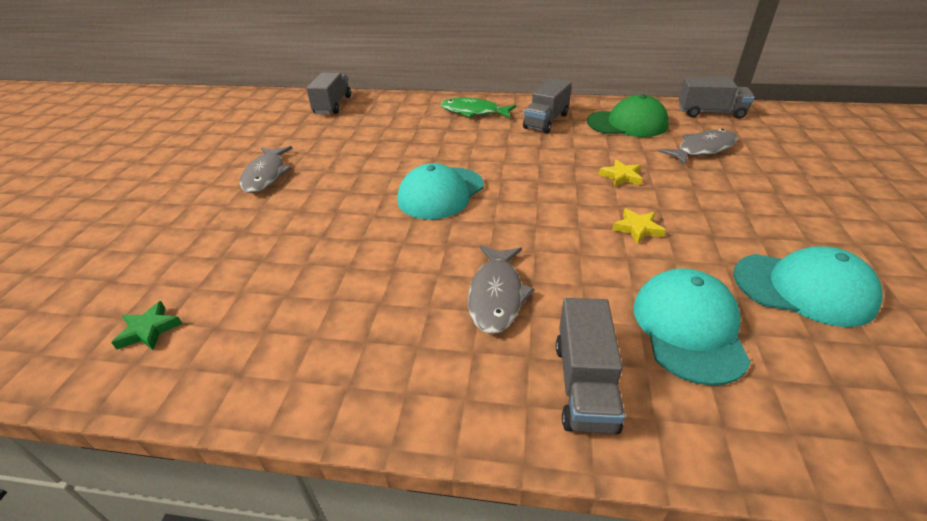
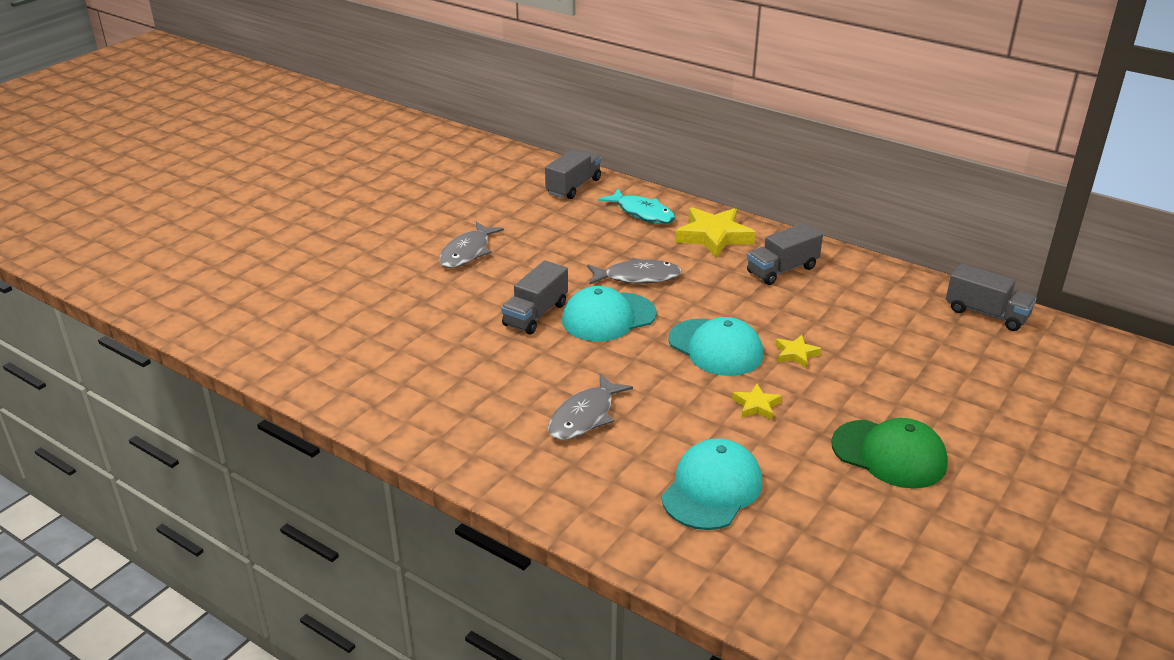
camera: 25 degrees right, 5 degrees down
(149, 330) = (328, 357): green star -> none
(404, 110) = (642, 213): none -> turquoise fish
(473, 112) = (713, 236): green fish -> yellow star
(584, 385) = (596, 493): grey truck -> grey truck (535, 314)
(627, 123) = (870, 299): green cap -> green cap (889, 454)
(702, 149) = (918, 352): grey fish -> grey fish (637, 277)
(803, 288) = (845, 498): turquoise cap -> turquoise cap (715, 347)

